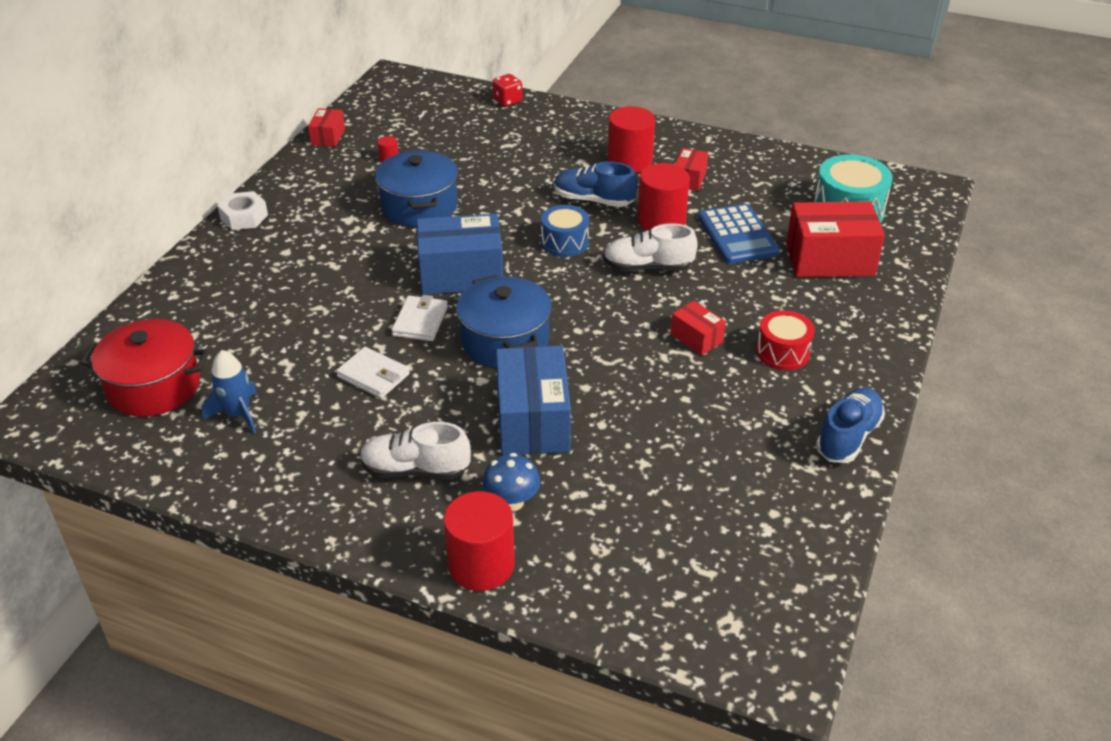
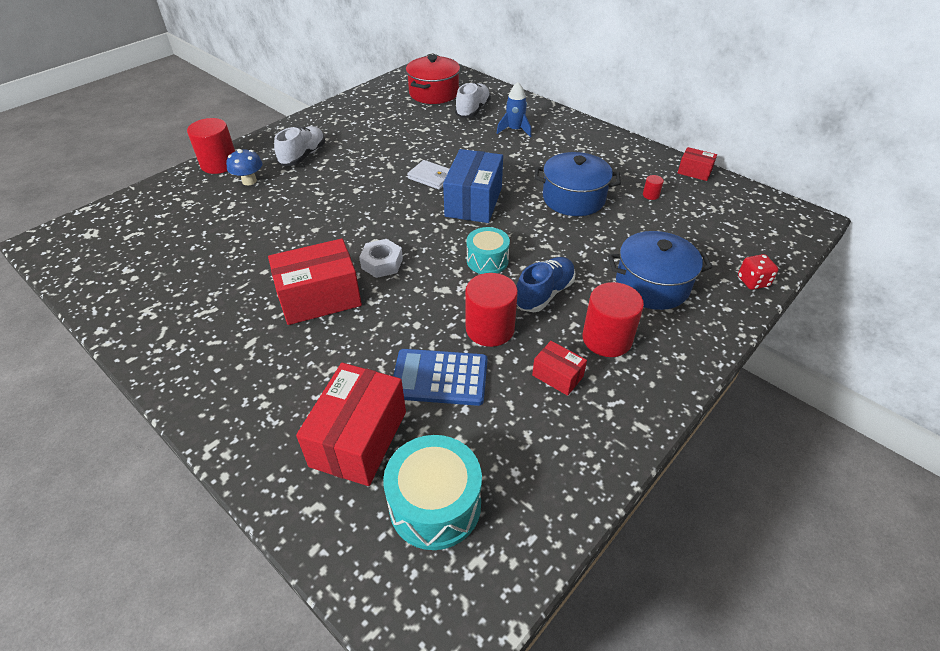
camera: 110 degrees right, 5 degrees up
(238, 414) = (393, 112): blue rocket -> blue rocket (515, 130)
(244, 217) = (588, 129): white nut -> white nut (382, 263)
(373, 375) = (391, 154): white wallet -> none
(505, 341) = (387, 206): blue pot -> blue pot (652, 285)
(532, 421) = (303, 201): blue box -> none
(565, 242) = (487, 260): blue drum -> turquoise drum
(648, 267) = (426, 298): white shoe -> white shoe (473, 110)
(696, 338) = (320, 298): red box -> red box, size x1.97
(783, 352) = (264, 343): red drum -> none
(848, 437) = (149, 343): blue shoe -> none

